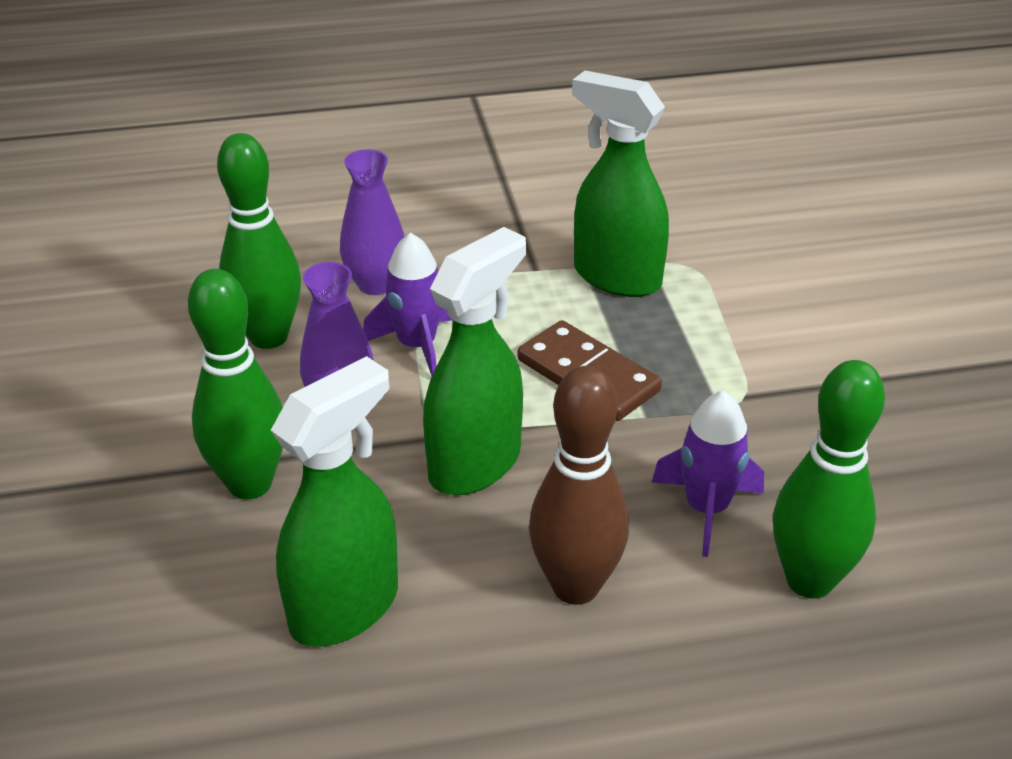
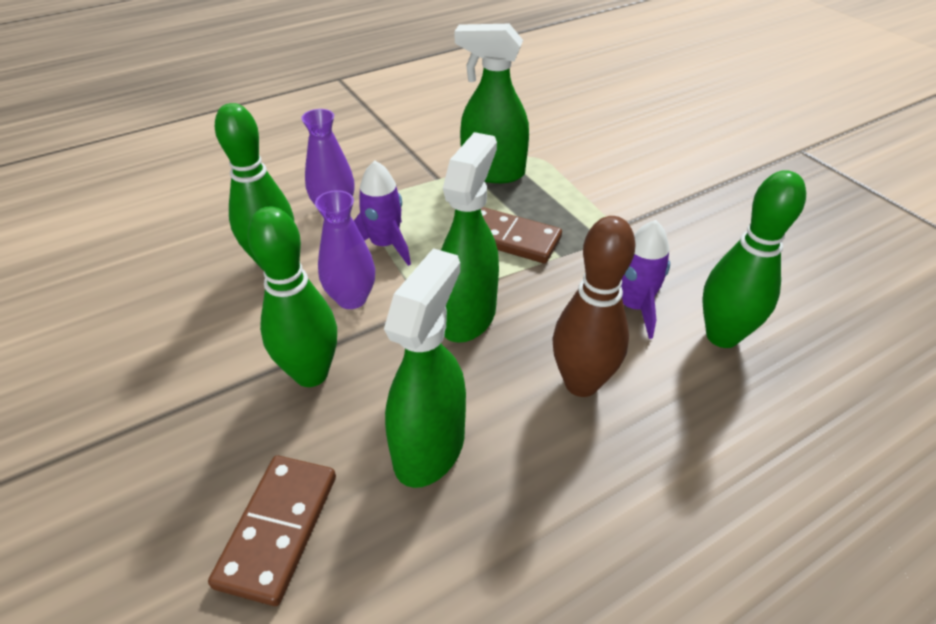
camera: 20 degrees left, 5 degrees up
(135, 643) = (278, 529): none -> brown domino

